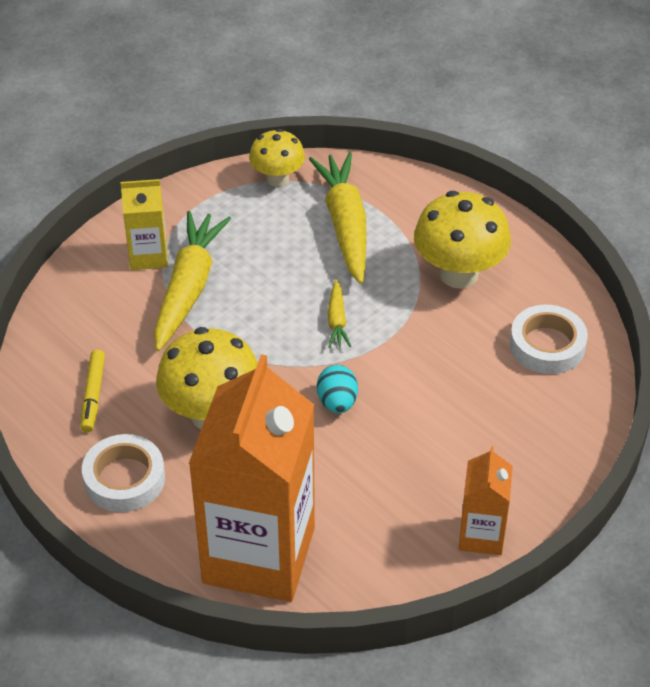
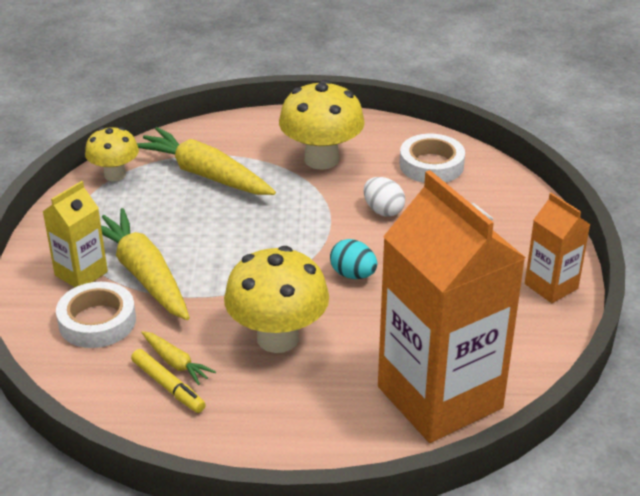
camera: 45 degrees left, 10 degrees down
(124, 479) = (274, 422): white tape -> white tape (97, 321)
(337, 320) = (281, 229): yellow carrot -> yellow carrot (176, 363)
(442, 361) = (383, 210): none -> white egg

